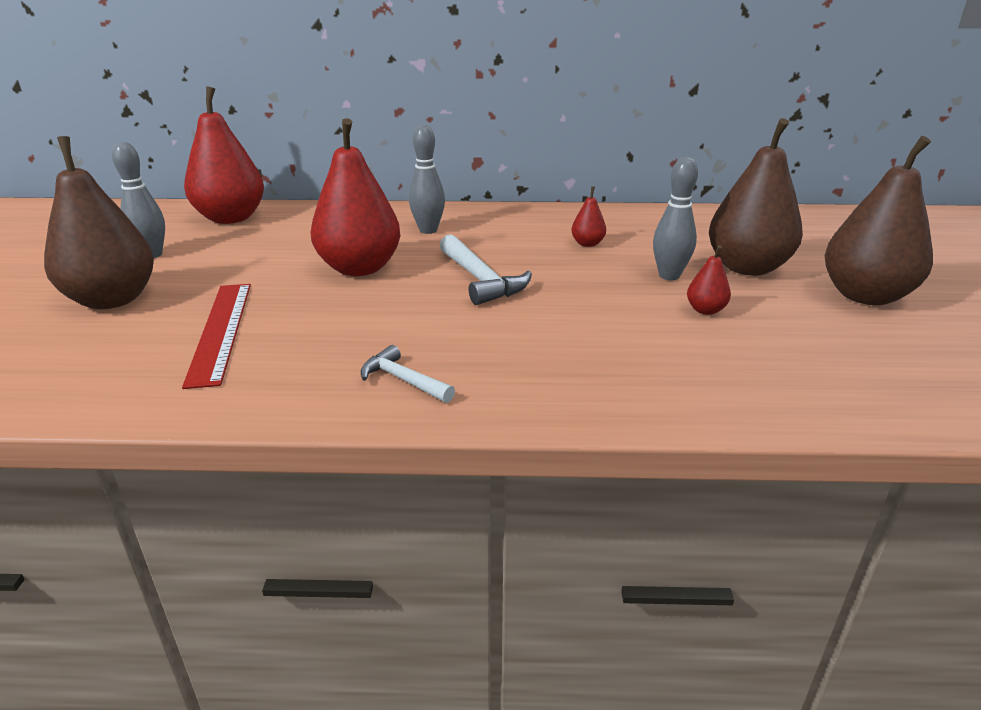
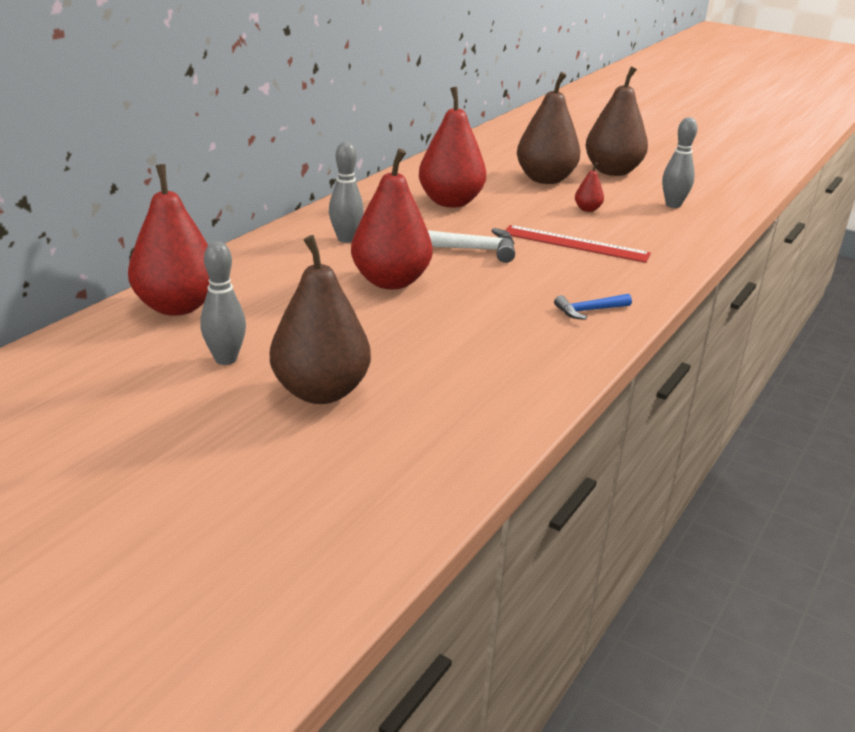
camera: 60 degrees left, 0 degrees up
(220, 331) = (446, 355): red ruler -> red ruler (575, 244)
(403, 380) = (589, 311): white hammer -> blue hammer
(587, 244) = (450, 202): red pear -> red pear, size x2.32
(669, 276) = (531, 200): grey bowling pin -> grey bowling pin (673, 205)

